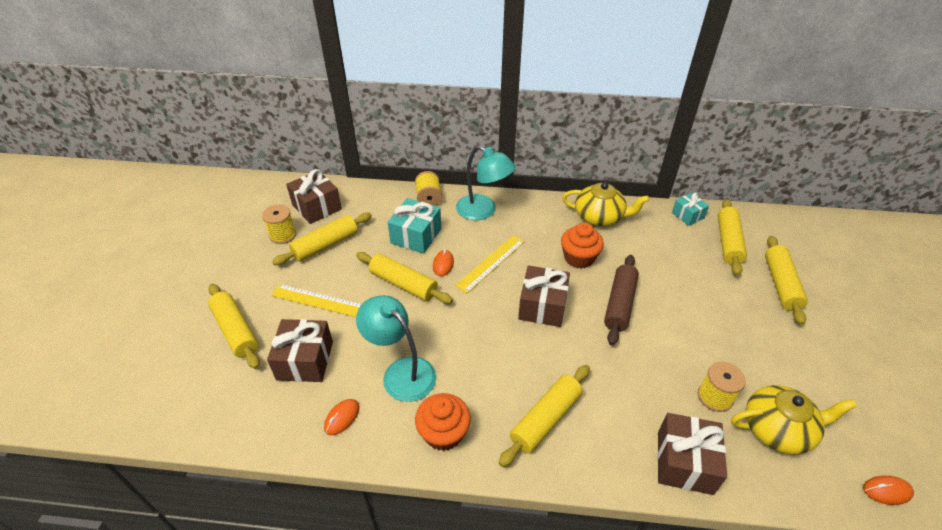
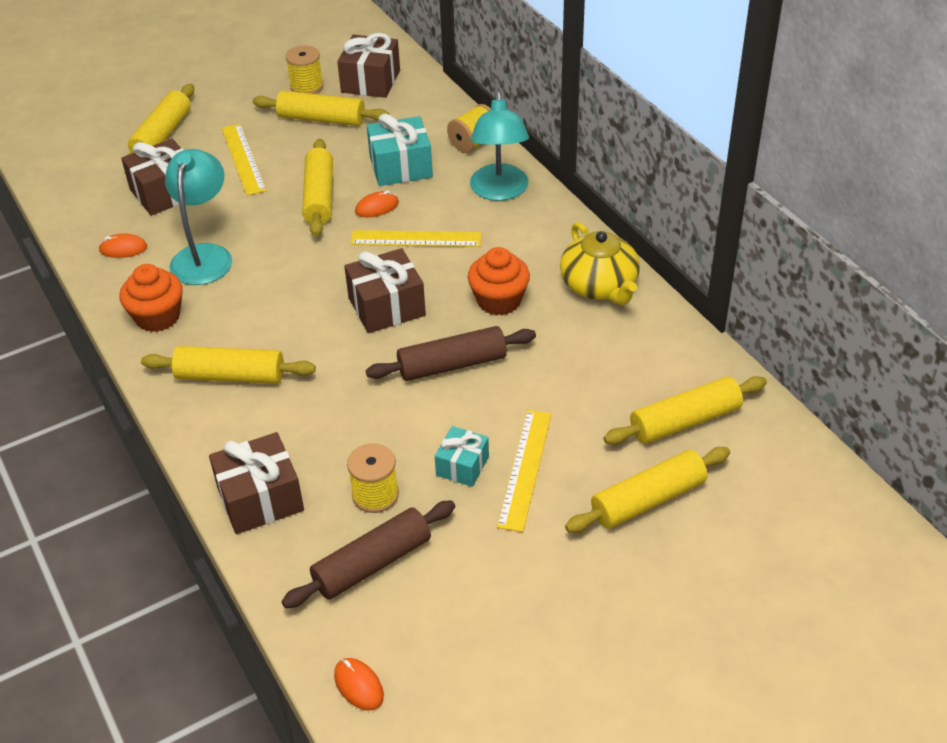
camera: 55 degrees right, 0 degrees up
(687, 215) = (700, 363): turquoise gift -> turquoise gift (462, 466)
(730, 318) = (525, 469): none -> yellow ruler
(777, 429) = (372, 563): yellow teapot -> brown rolling pin

